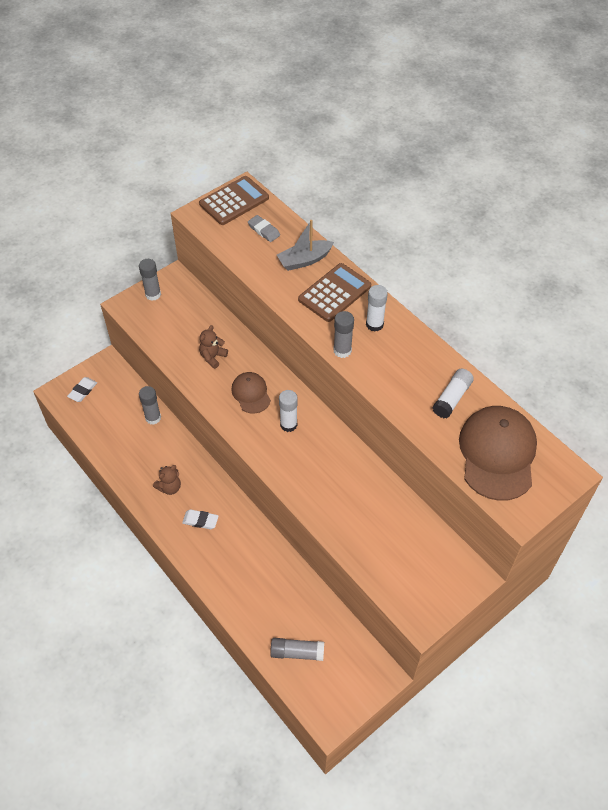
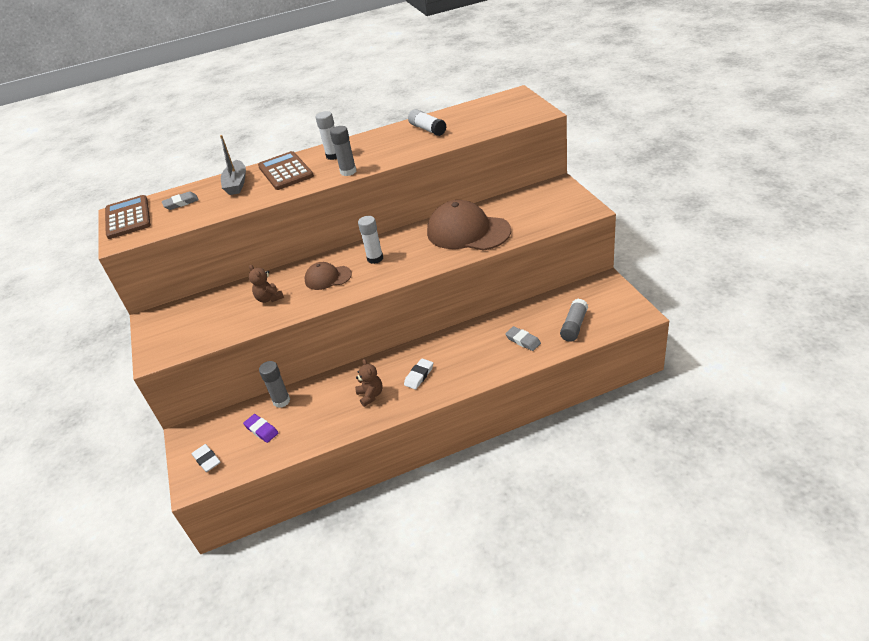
camera: 65 degrees left, 15 degrees down
(118, 416) = (261, 430): none -> purple eraser
(153, 294) = (158, 335): grey glue stick -> none
(265, 604) = (523, 340): none -> grey eraser
(497, 454) = (487, 116): brown cap -> brown cap (468, 232)

